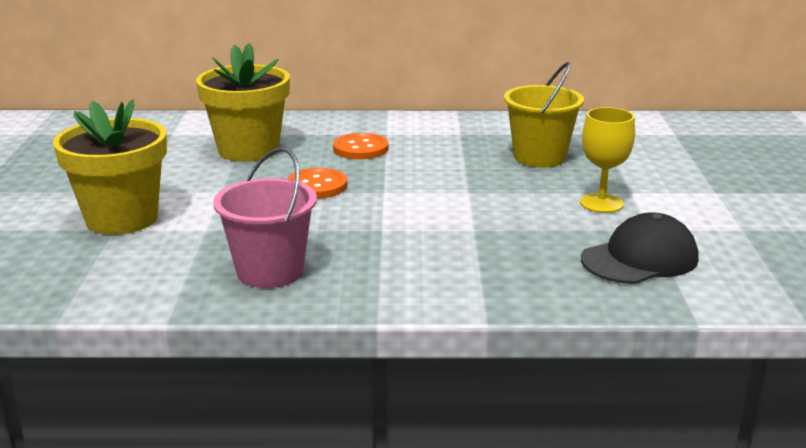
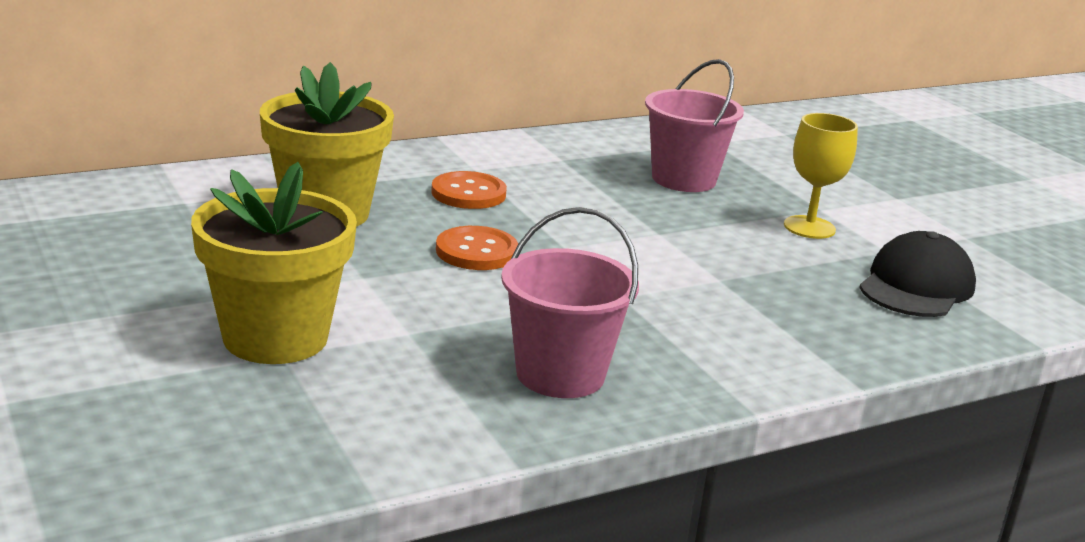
camera: 30 degrees left, 0 degrees up
(539, 157) = (684, 179): yellow bucket -> pink bucket

